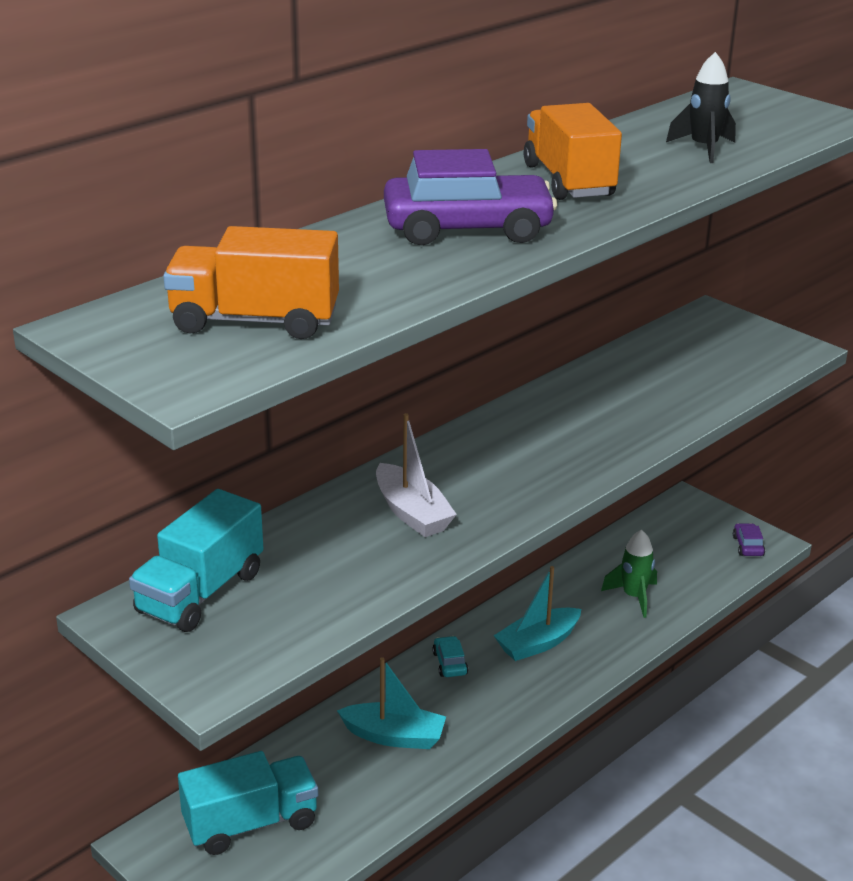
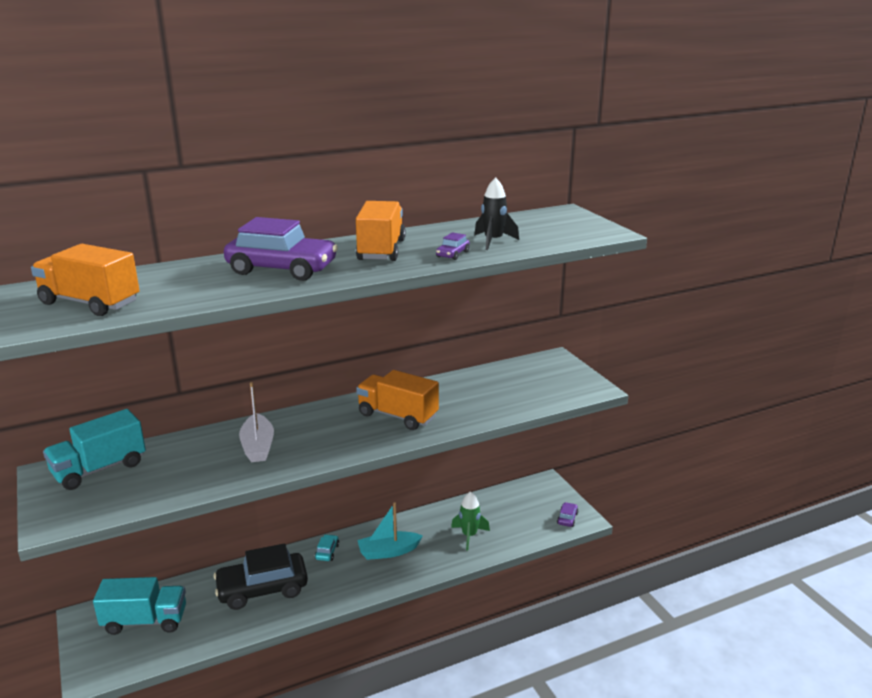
camera: 20 degrees right, 5 degrees down
(394, 736) = (262, 589): turquoise boat -> black car
(571, 432) = (397, 416): none -> orange truck
(675, 175) = (452, 254): none -> purple car

